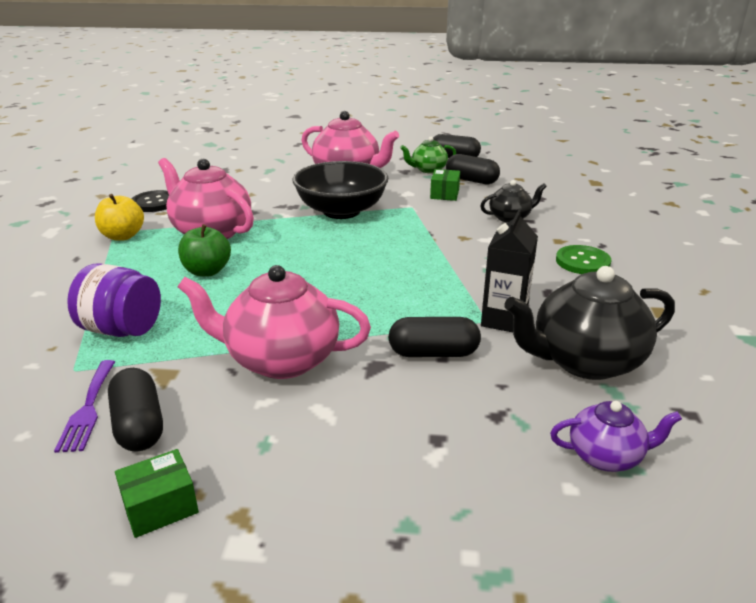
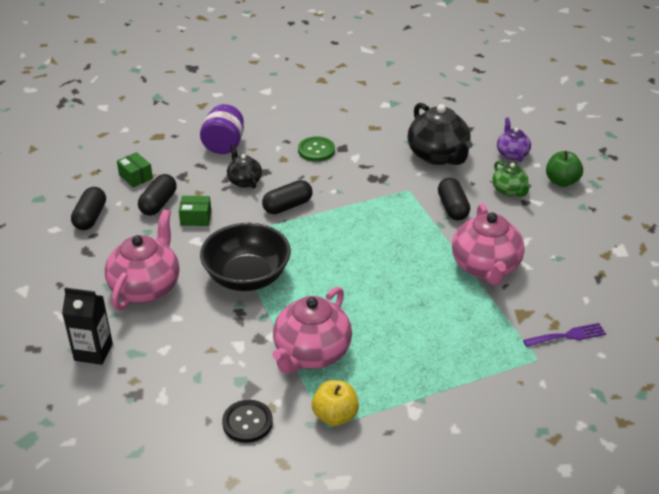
camera: 100 degrees left, 10 degrees up
(122, 329) = (485, 353): purple jar -> purple jar (224, 145)
(139, 425) = (569, 309): black capsule -> black capsule (287, 206)
(160, 506) = (615, 282): green box -> green box (136, 177)
(207, 271) = (386, 334): green apple -> green apple (561, 181)
(428, 170) = (129, 232): green teapot -> green teapot (509, 191)
(504, 320) = (405, 183): black carton -> black carton (93, 352)

